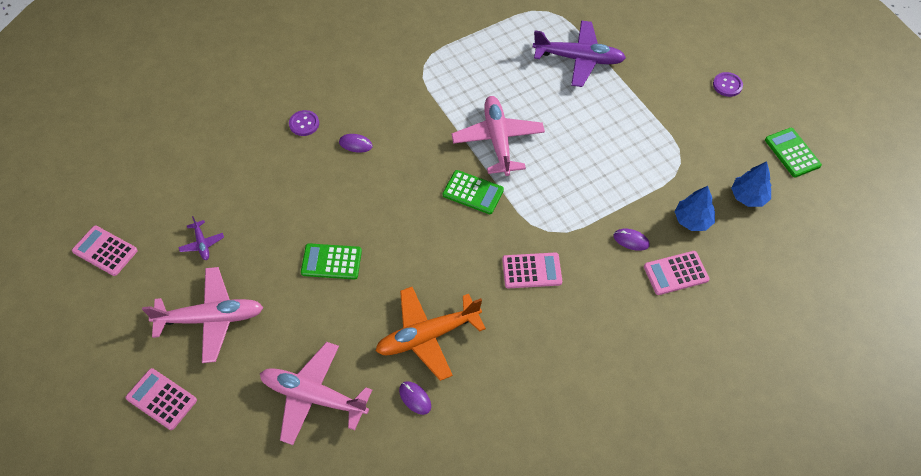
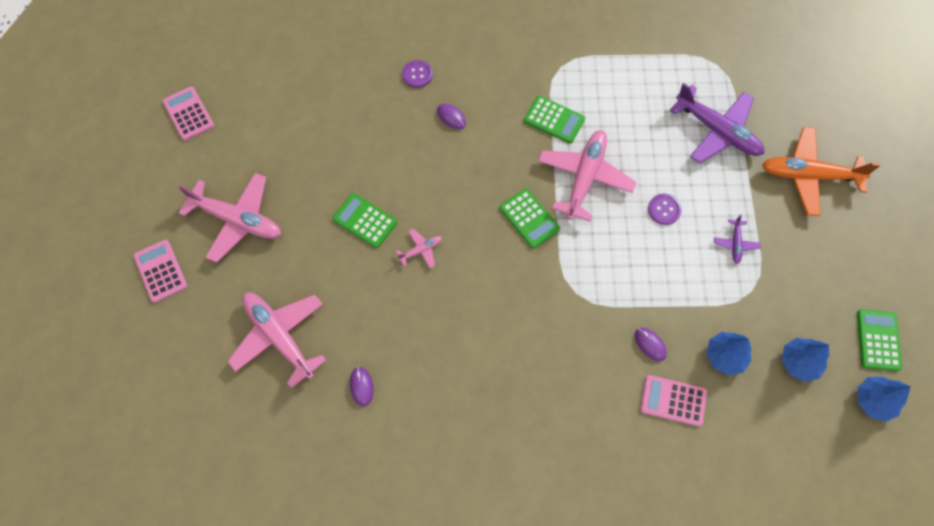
camera: 30 degrees right, 10 degrees up
(202, 244) = (268, 147): purple plane -> purple plane (735, 244)
(396, 261) = (421, 250): none -> pink plane
(427, 336) = (406, 335): orange plane -> orange plane (808, 175)
(444, 108) = (554, 120): none -> green calculator
(531, 271) = (536, 324): pink calculator -> none
(727, 85) = (856, 233): purple button -> purple button (664, 210)
(817, 197) = (873, 400): none -> blue tree

